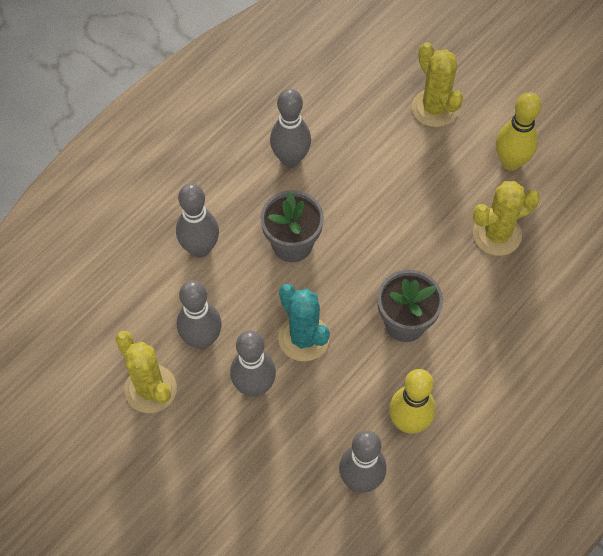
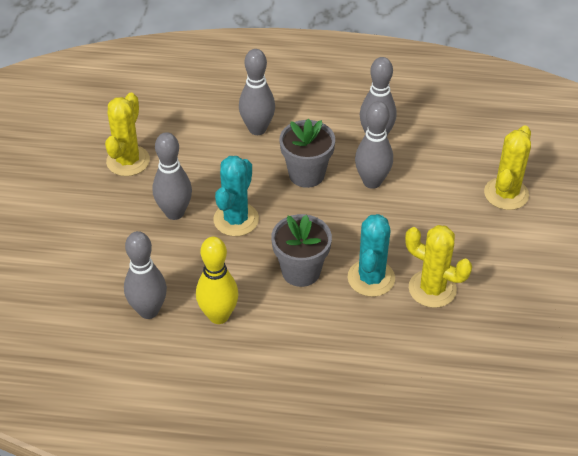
camera: 55 degrees right, 15 degrees down
(202, 339) = (188, 166): grey bowling pin -> grey bowling pin (372, 181)
(452, 272) = (371, 278): none -> turquoise cactus
(510, 162) = (507, 264): yellow bowling pin -> none

